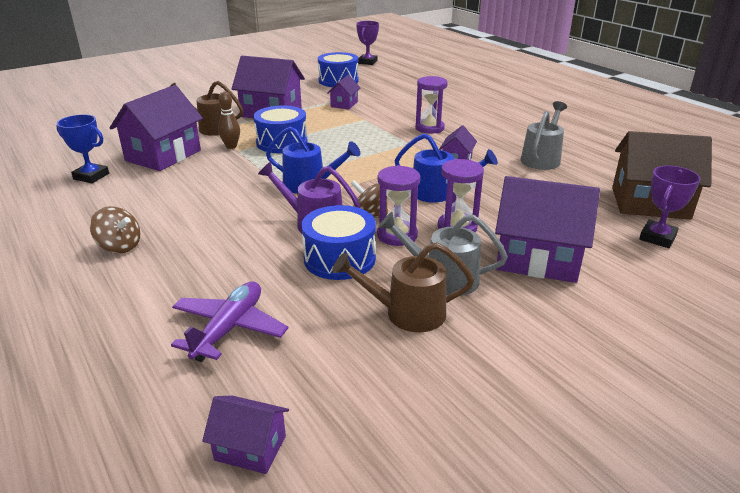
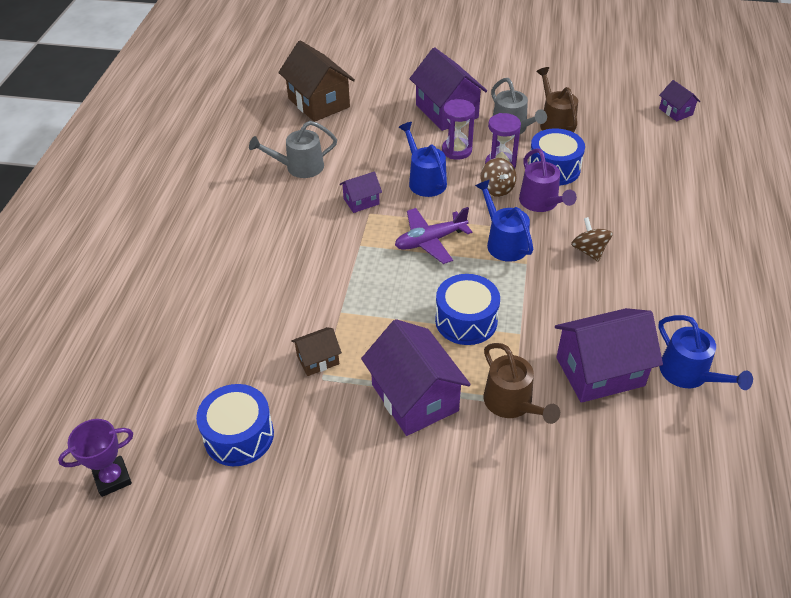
camera: 135 degrees left, 15 degrees up
(91, 176) = (689, 374): blue trophy -> blue watering can
(120, 246) = (692, 256): brown spinning top -> brown spinning top (589, 251)
(229, 328) = (652, 161): purple plane -> purple plane (430, 241)
(231, 146) = (520, 346): brown bowling pin -> none
(344, 104) = (318, 360): purple house -> brown house
(406, 313) = (555, 123): brown watering can -> brown watering can turned 150 degrees counterclockwise
(429, 128) = (309, 256): purple hourglass -> none
(657, 238) = (364, 87): purple trophy -> none

